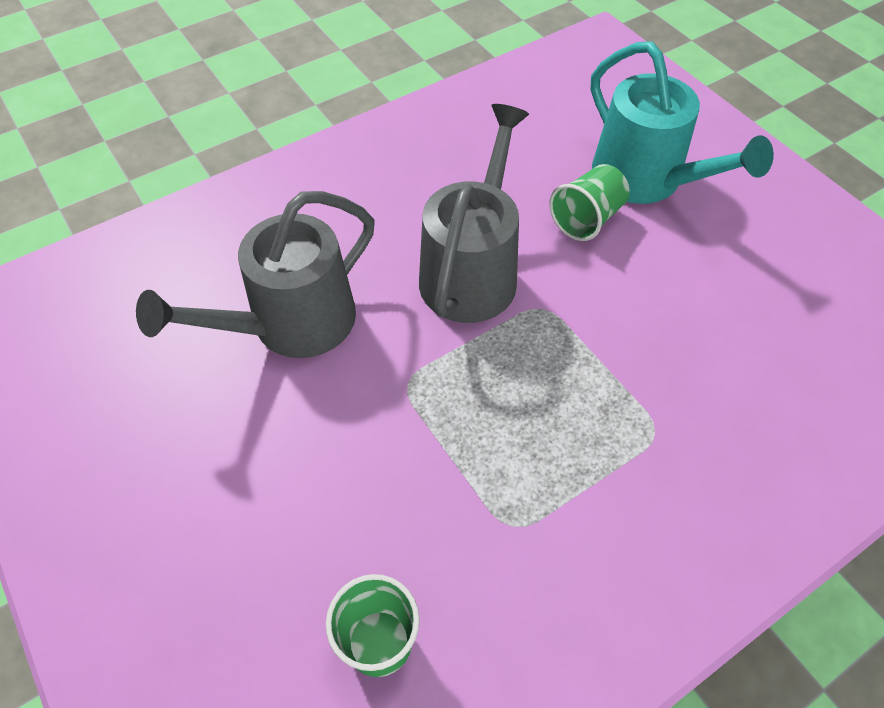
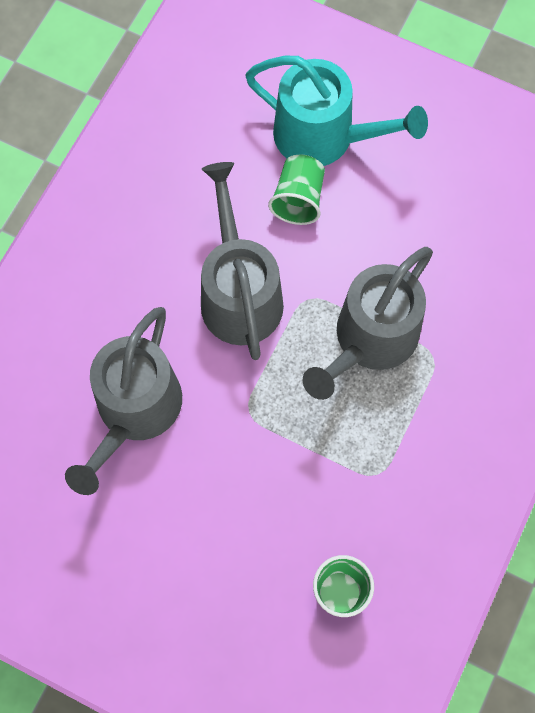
camera: 30 degrees left, 15 degrees up
(588, 378) = (370, 340): none -> grey watering can

